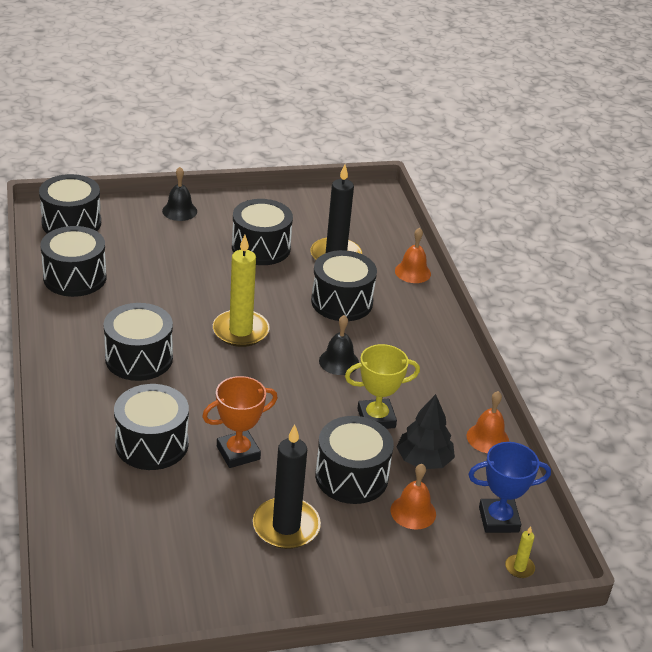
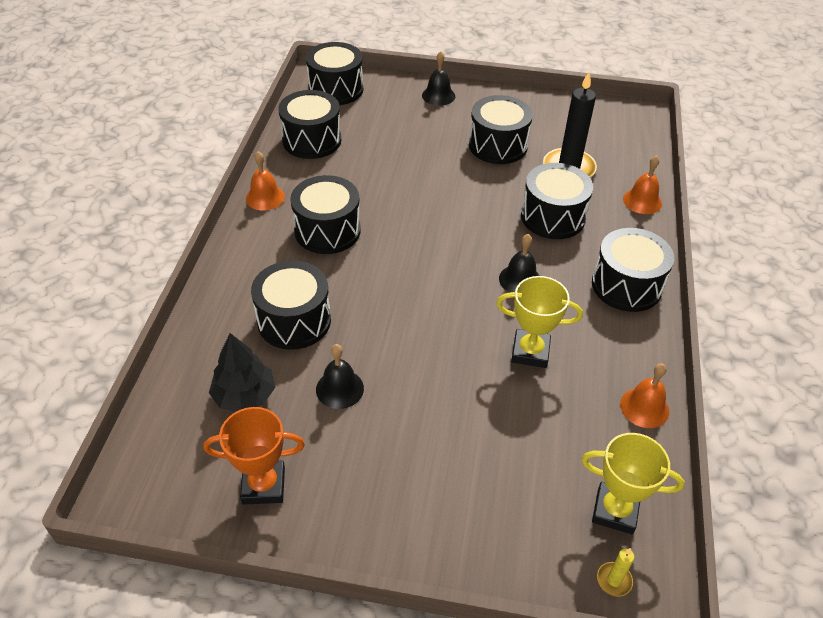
camera: 25 degrees right, 10 degrees up
(226, 489) = (339, 389): none -> black bell
(238, 453) = (371, 352): orange trophy -> orange trophy (263, 485)
(240, 331) = (437, 225): yellow candle -> none
(286, 526) = (378, 448): black candle -> none
(351, 476) = (473, 411): black drum -> black drum (626, 285)
(413, 512) = (521, 472): orange bell -> orange bell (265, 197)
(423, 460) = (560, 414): black tree -> black tree (244, 395)
(498, 519) = (615, 511): blue trophy -> yellow trophy

